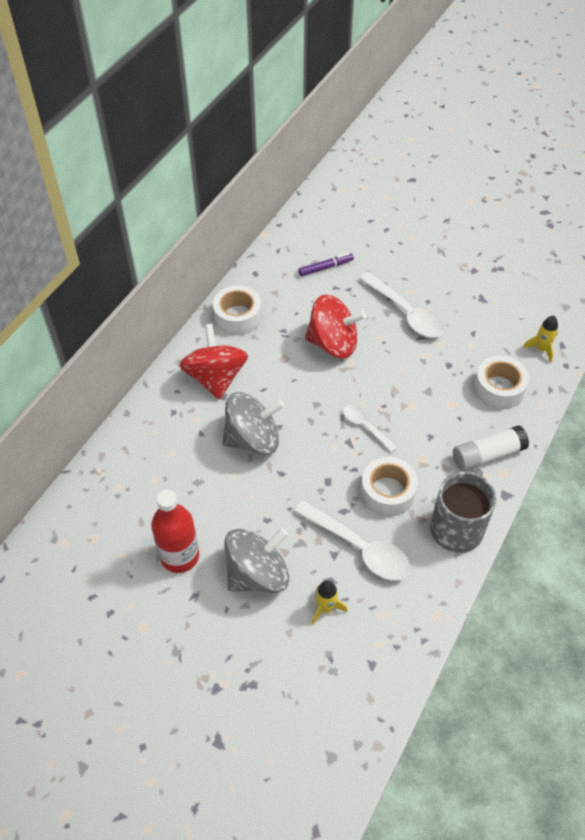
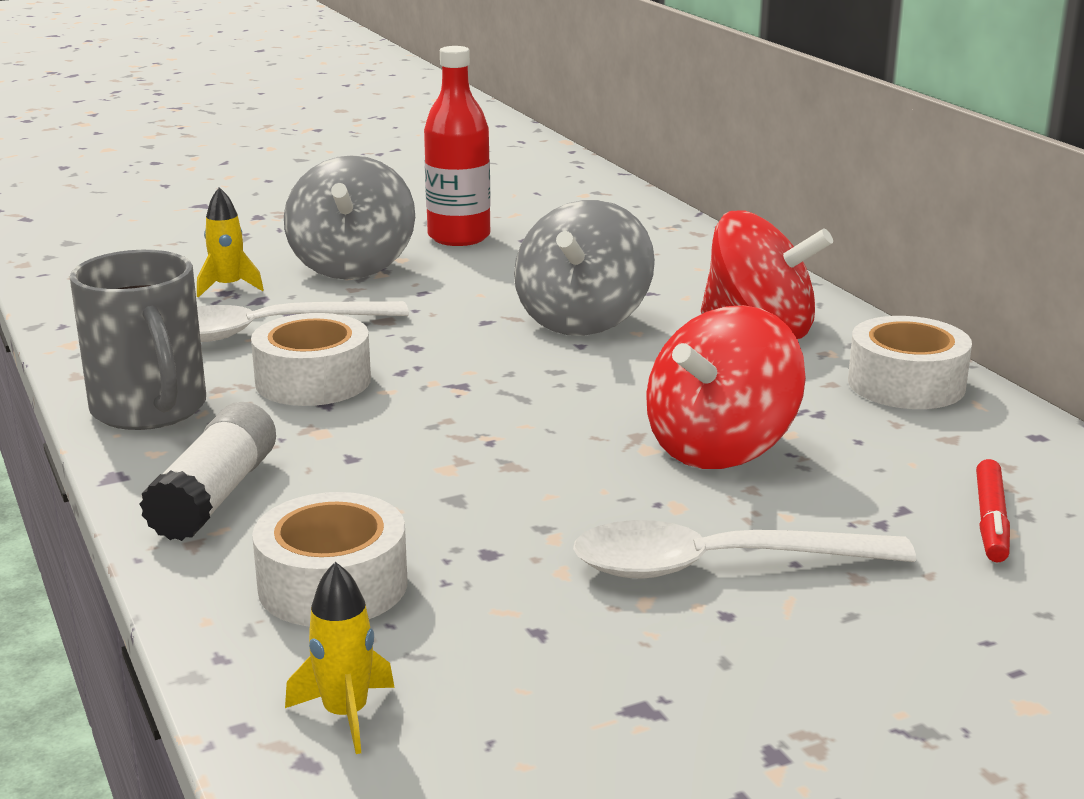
camera: 125 degrees right, 30 degrees down
(325, 267) = (991, 521): purple marker -> red marker
(365, 426) = (470, 408): white spoon -> none

